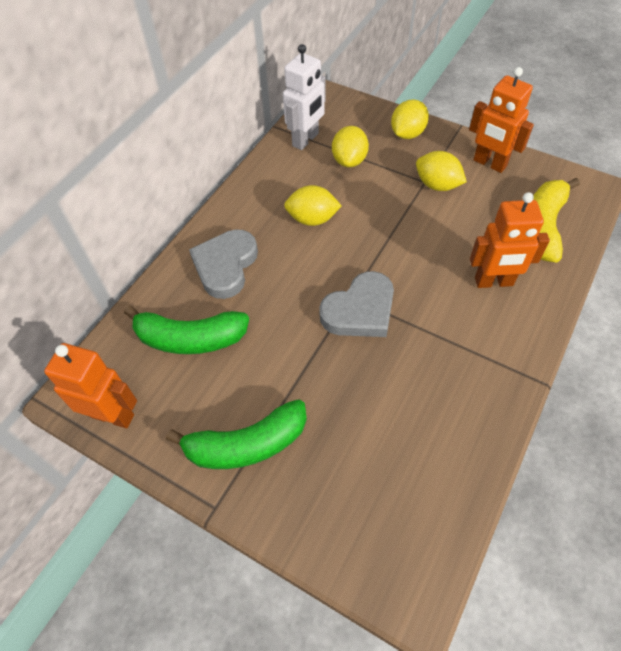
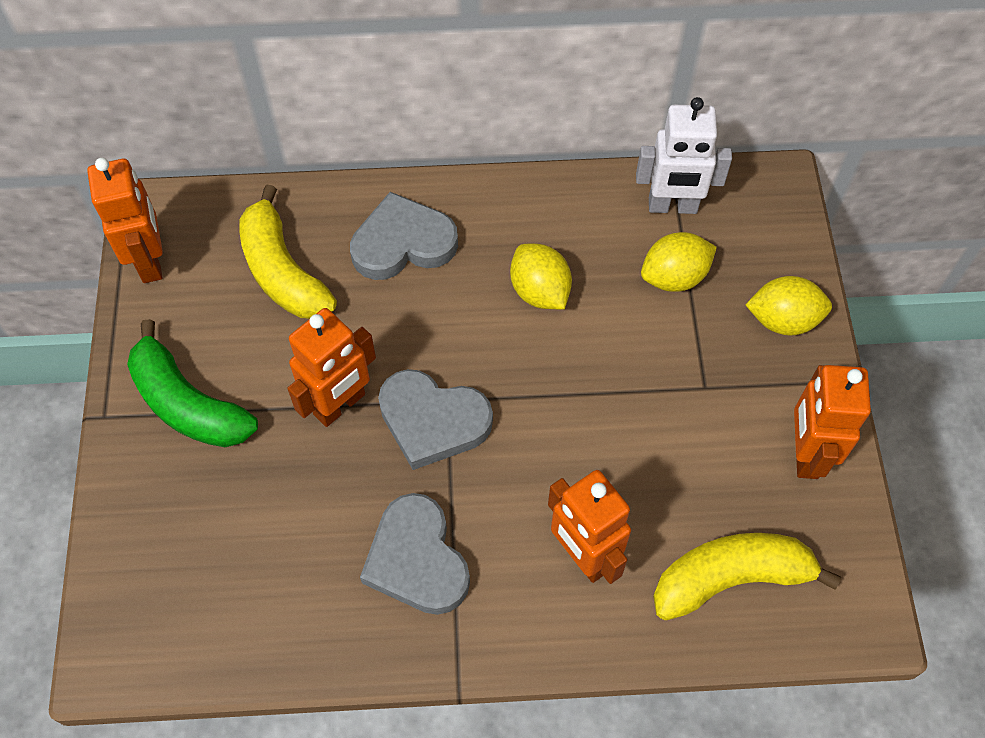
camera: 55 degrees right, 5 degrees up
(190, 339) = (282, 271): green banana -> yellow banana
(314, 353) = (340, 405): none -> orange robot
(437, 185) = (710, 406): yellow lemon -> none
(449, 364) = (417, 559): none -> grey heart

